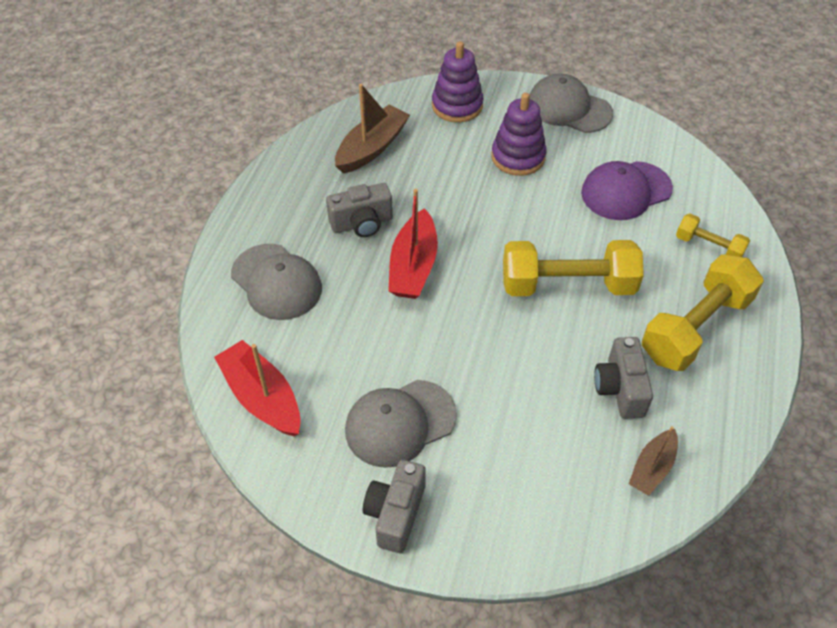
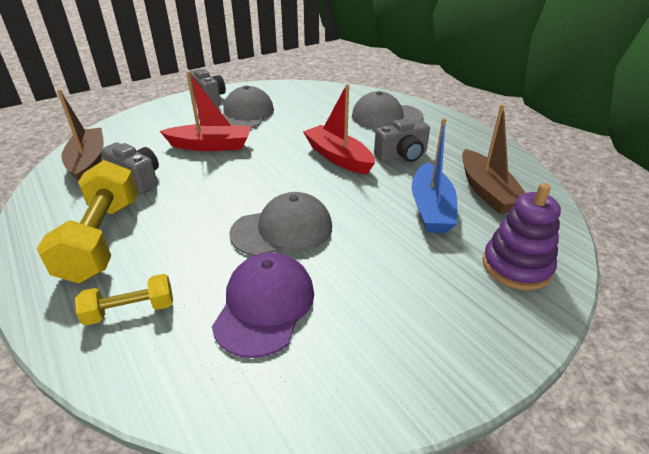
camera: 130 degrees right, 15 degrees down
(262, 397) = (315, 93): red boat -> red boat (211, 146)
(362, 223) = (402, 156): grey camera -> grey camera turned 135 degrees counterclockwise
(433, 167) = (431, 208): none -> blue boat
(518, 157) = (394, 262): purple stacking toy -> none
(567, 285) = (230, 205): yellow dumbbell -> none
(569, 108) = (440, 358): grey cap -> grey cap (282, 230)
(652, 468) = (88, 162): brown boat -> brown boat, size x1.62

